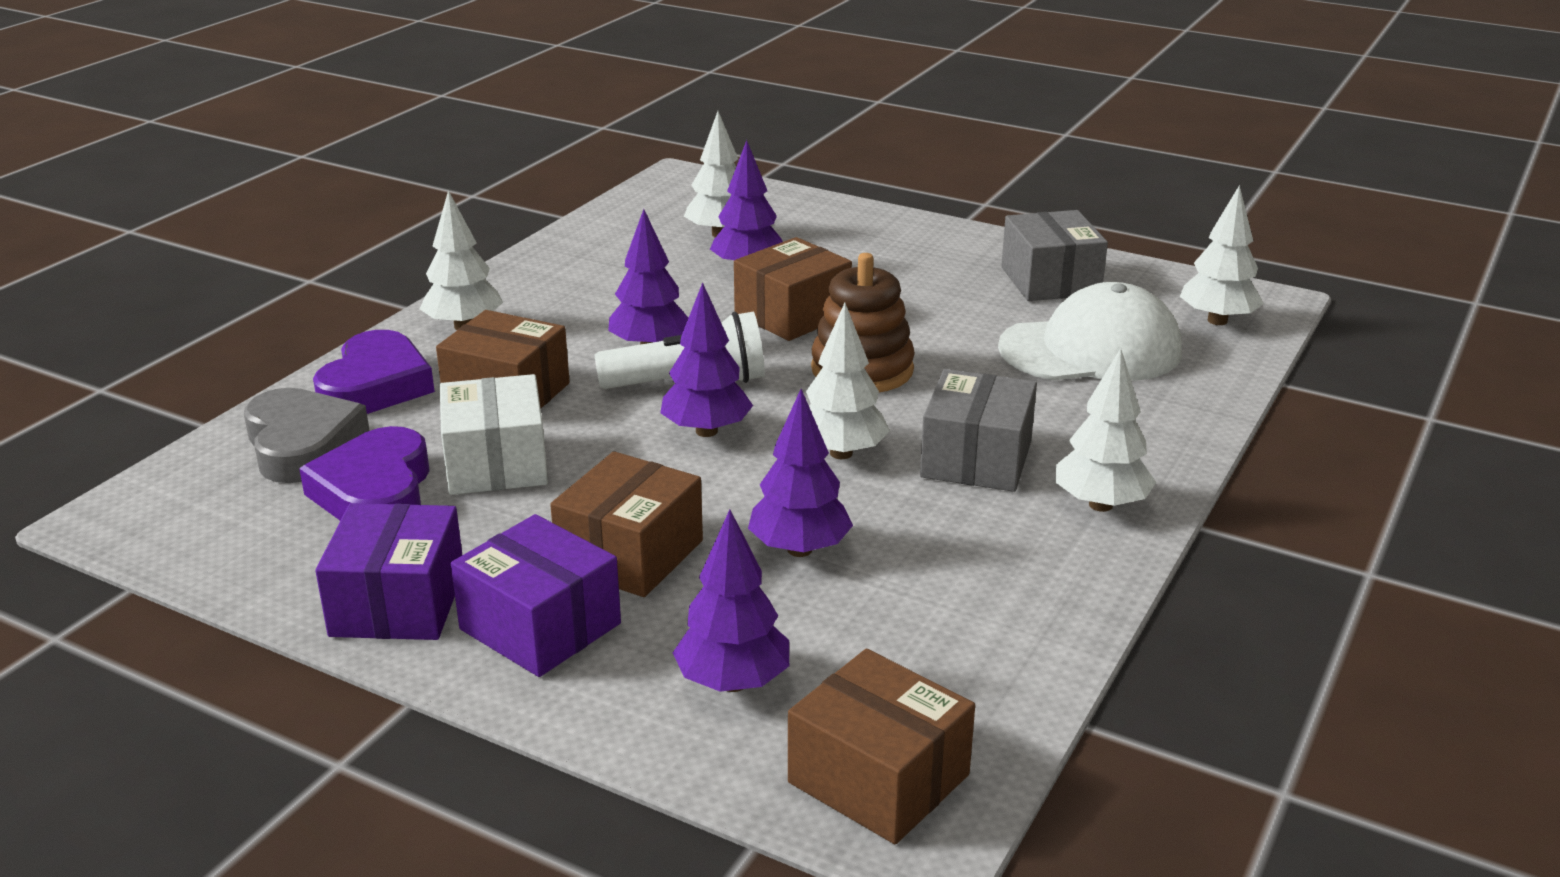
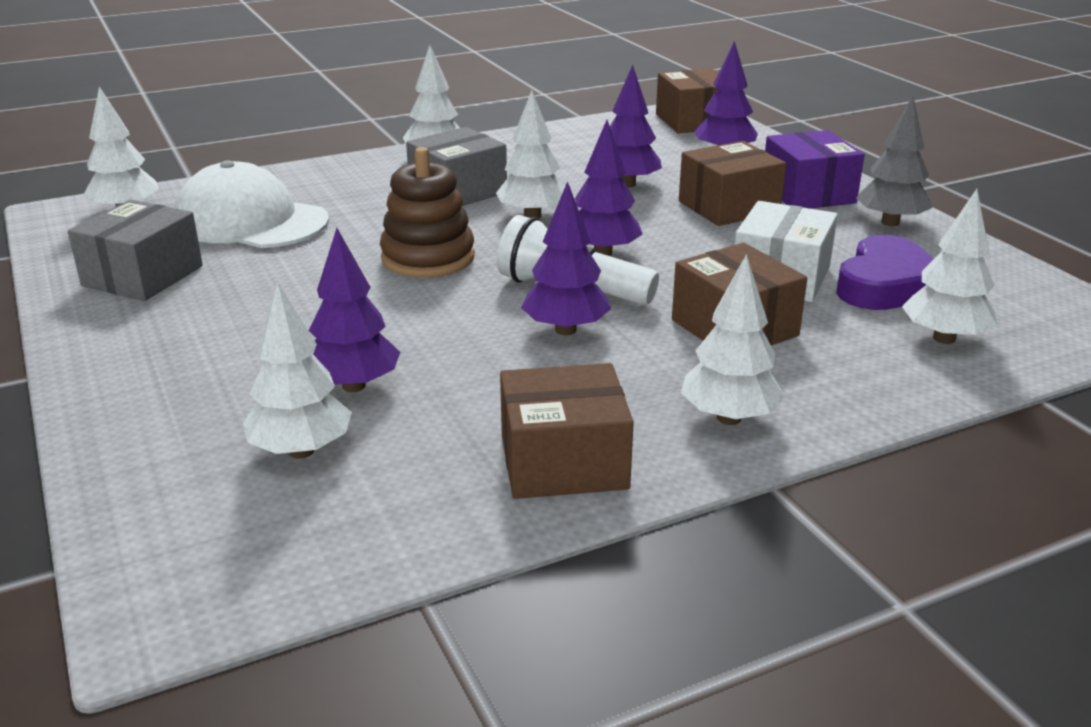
camera: 145 degrees left, 0 degrees up
(302, 445) = (944, 338): grey heart -> white tree
(375, 385) = (858, 375): purple heart -> none
(398, 603) = (890, 222): purple box -> grey tree
(792, 315) = (400, 319): brown box -> brown box (563, 462)

